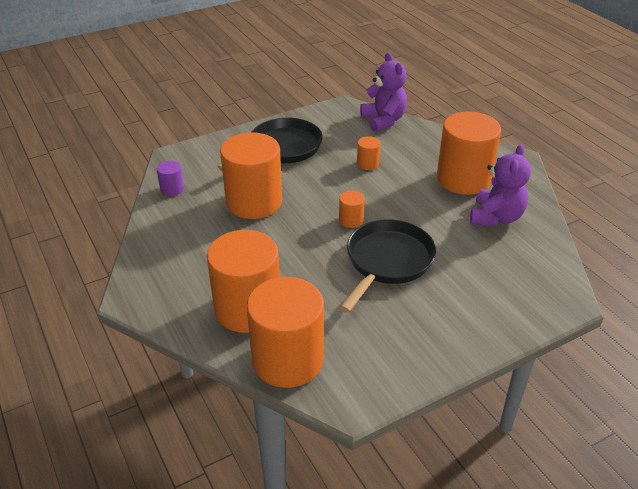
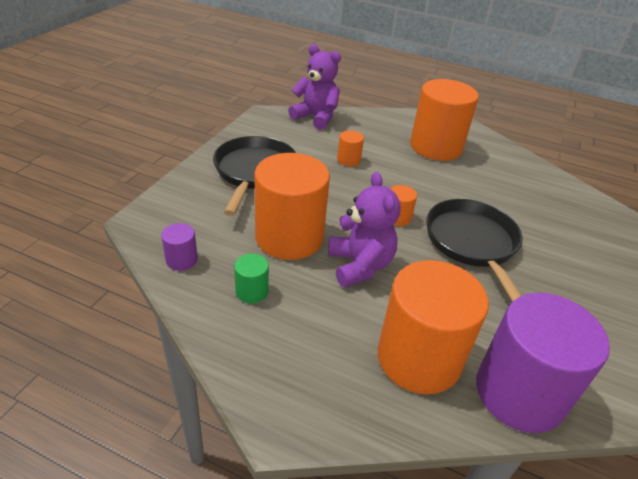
camera: 40 degrees left, 0 degrees up
(192, 224) = (252, 291): none -> green cylinder
(287, 360) = (519, 393): orange cylinder -> purple cylinder
(496, 217) = (496, 170): purple teddy bear -> purple teddy bear (359, 265)

